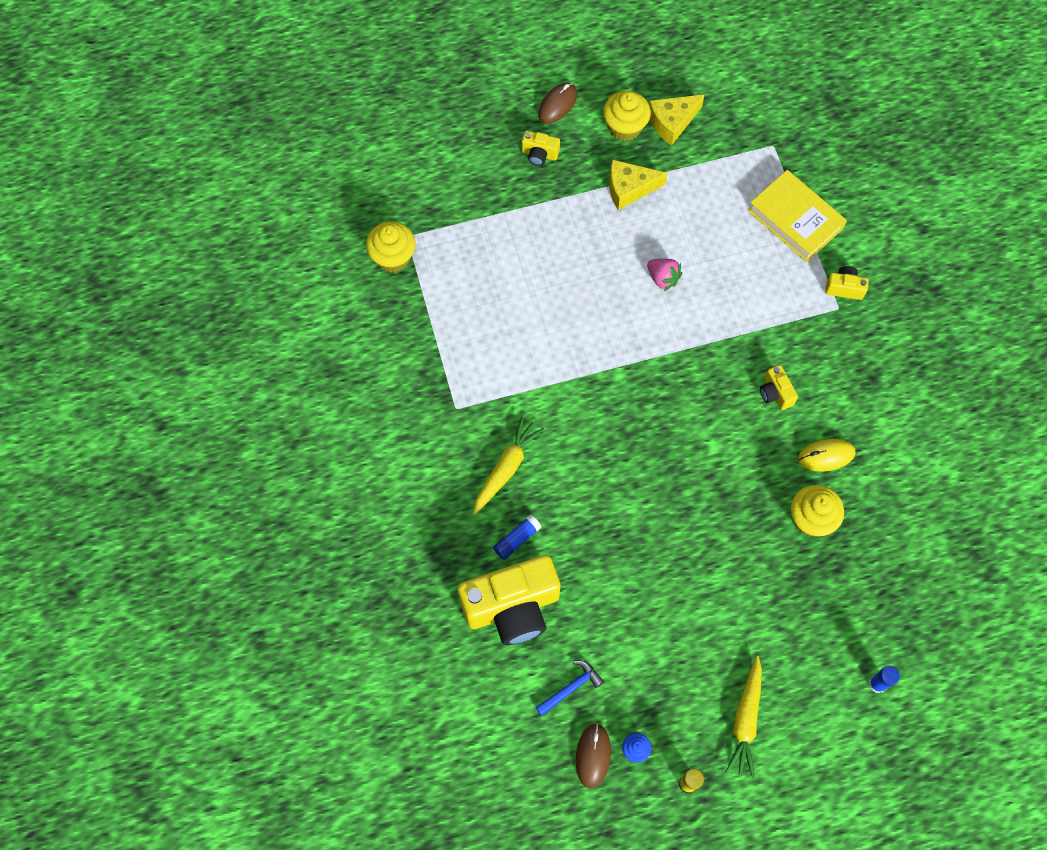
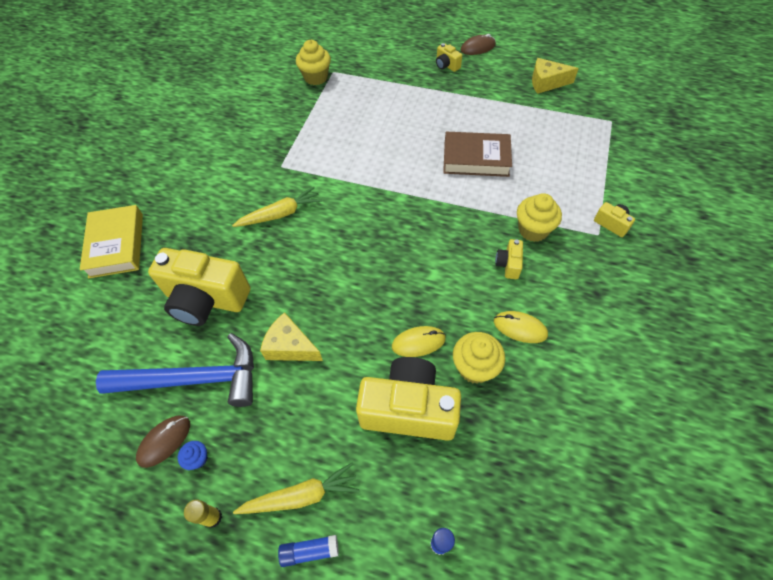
camera: 35 degrees right, 10 degrees down
(517, 539) = (248, 259): blue glue stick -> blue glue stick (310, 551)
(571, 687) = (195, 379): blue hammer -> blue hammer, size x2.32
(625, 127) = (512, 73): yellow cupcake -> yellow cupcake (533, 230)
(629, 189) = (491, 104): yellow cheese -> yellow cheese (290, 347)
(663, 278) = (476, 159): pink strawberry -> brown book
(745, 720) = (301, 495): yellow carrot -> yellow carrot turned 150 degrees counterclockwise
(746, 525) = (418, 342): none -> yellow mouse
(781, 593) = (409, 409): none -> yellow camera
(795, 219) = (599, 167): yellow book -> yellow book (116, 245)

